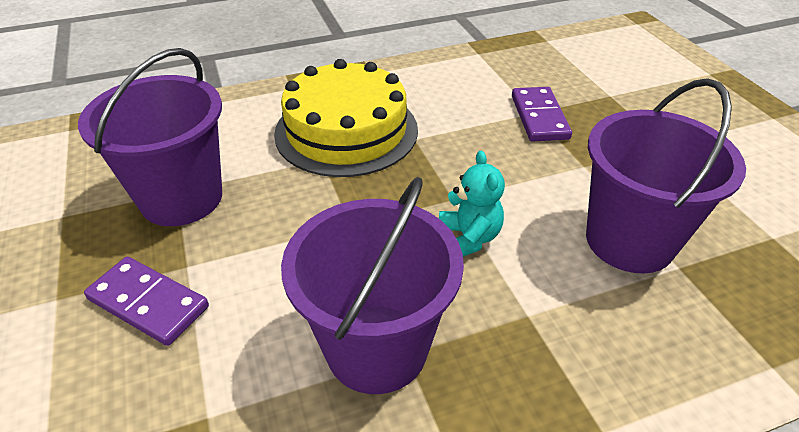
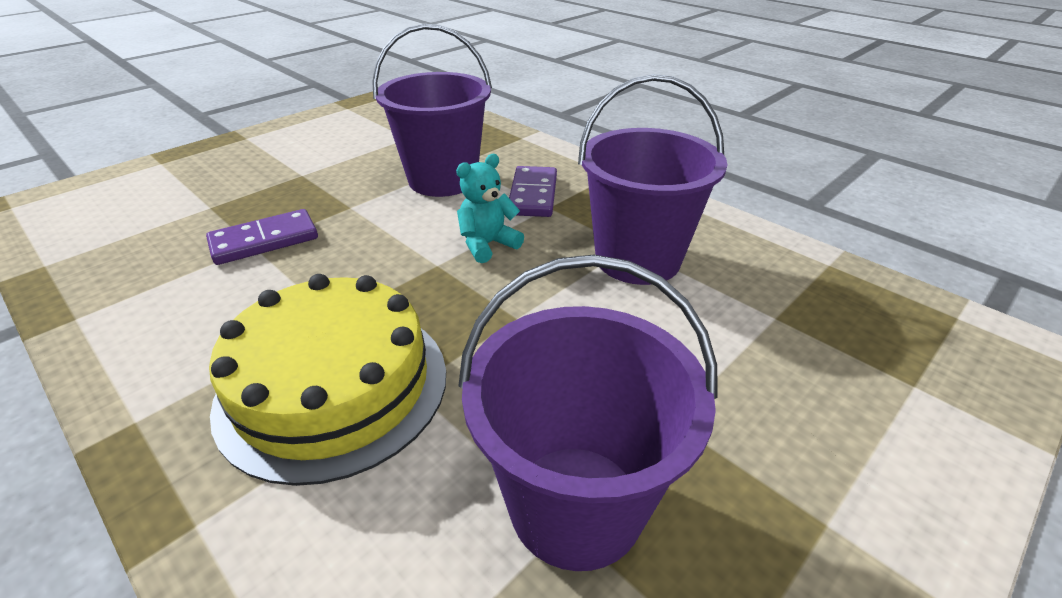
camera: 115 degrees left, 5 degrees down
(148, 303) = (740, 422): purple domino -> purple domino (533, 195)

